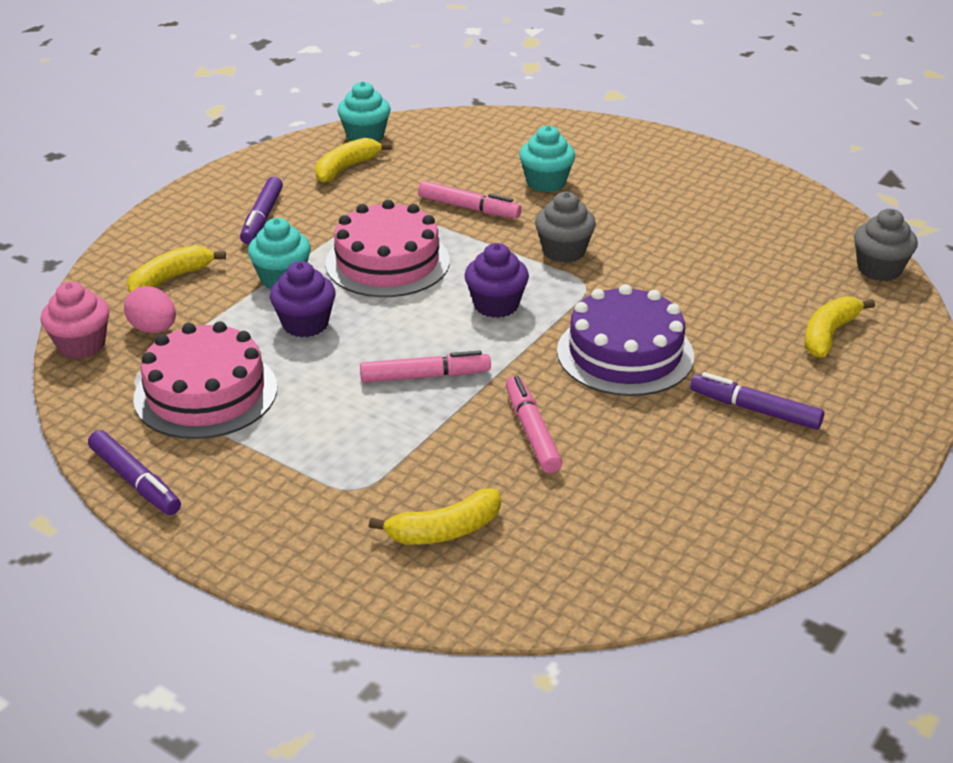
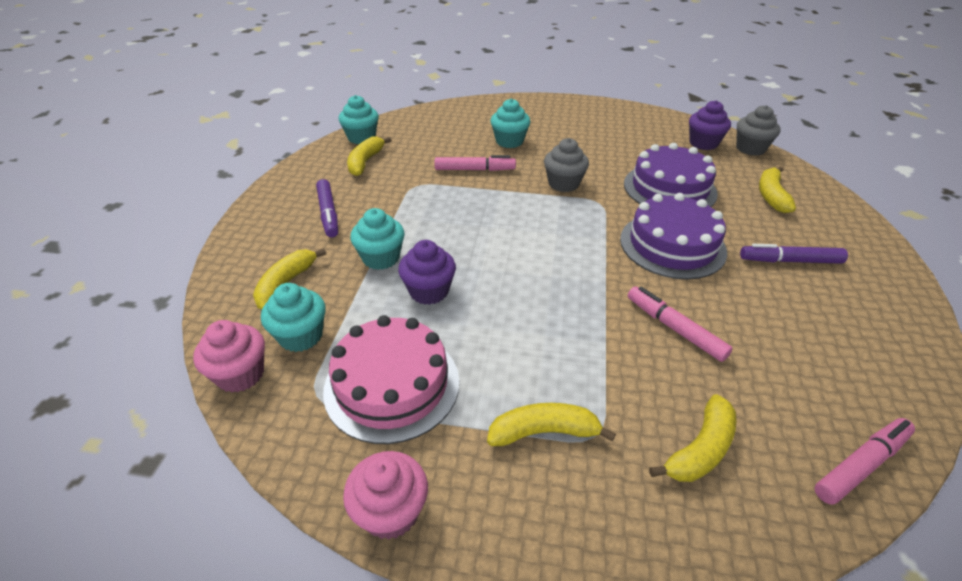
camera: 25 degrees left, 5 degrees up
(135, 481) = (391, 512): purple marker -> pink cupcake
(154, 329) = (301, 336): pink egg -> turquoise cupcake
(311, 471) = (544, 432): none -> yellow banana
(387, 262) = (451, 223): pink cake -> none
(425, 376) = (557, 307): pink marker -> pink marker (861, 464)
(496, 305) = (555, 234): purple cupcake -> purple cupcake (703, 143)
(697, 291) = (669, 188): none -> purple cake

